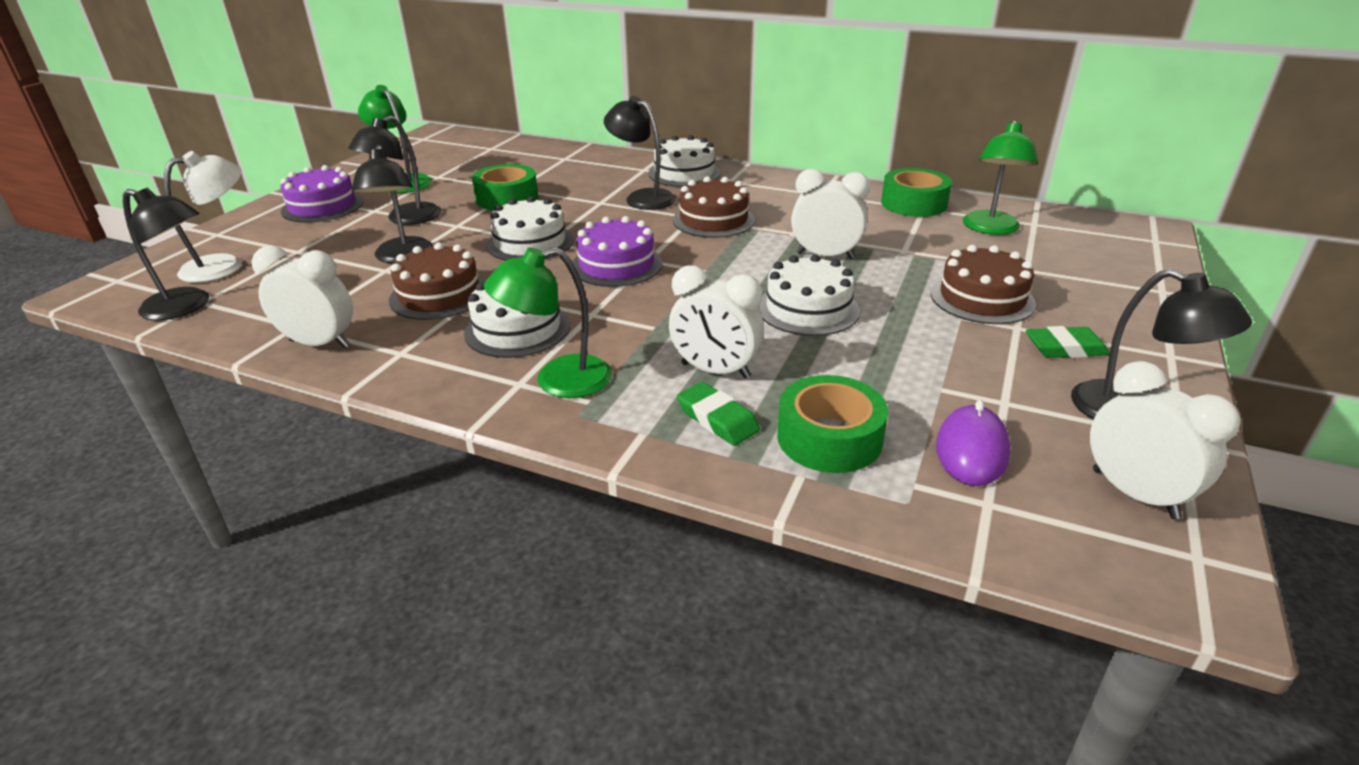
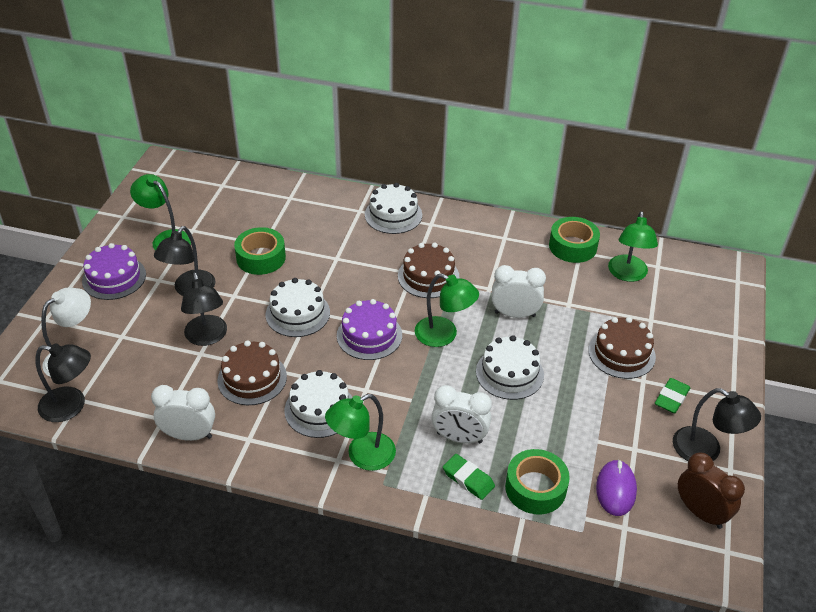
camera: 10 degrees left, 10 degrees up
(642, 197) = (368, 250): black lamp -> none
(720, 270) = (444, 335): none -> green lamp
(1065, 348) = (671, 398): green eraser -> green eraser turned 45 degrees counterclockwise
(1134, 493) = (700, 512): white clock -> brown clock

